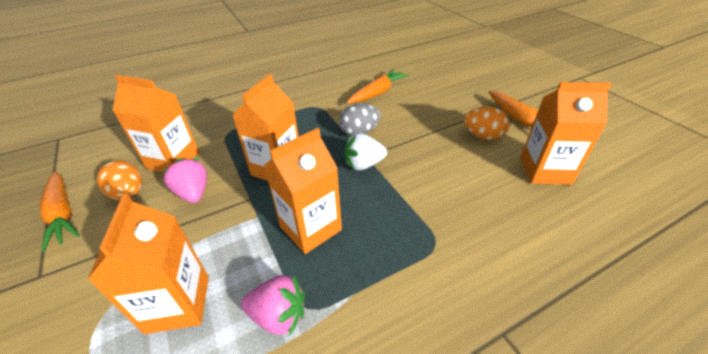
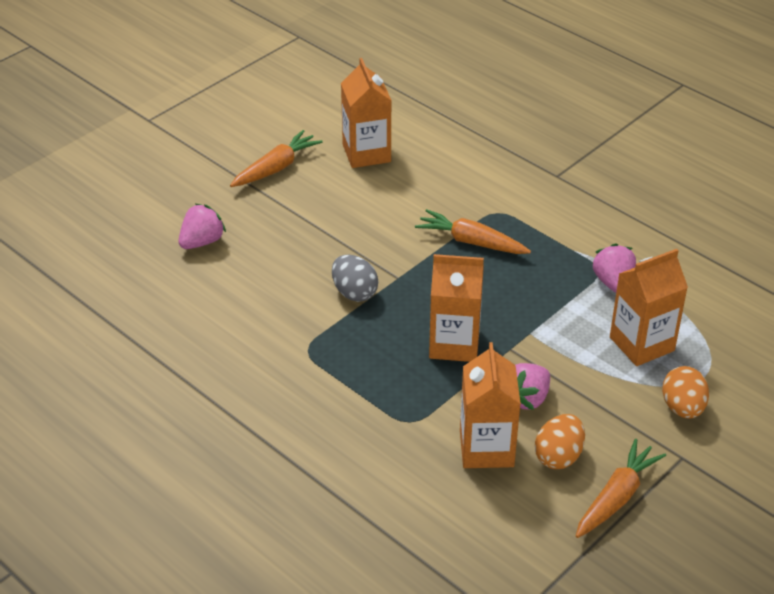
camera: 110 degrees left, 0 degrees up
(310, 228) = (523, 291): orange carton -> none
(363, 164) = (414, 276): white strawberry -> none
(378, 93) = (247, 296): orange carrot -> orange carrot (471, 242)
(436, 83) = (202, 242): none -> pink strawberry
(483, 136) = (321, 194): orange egg -> orange egg (682, 408)

